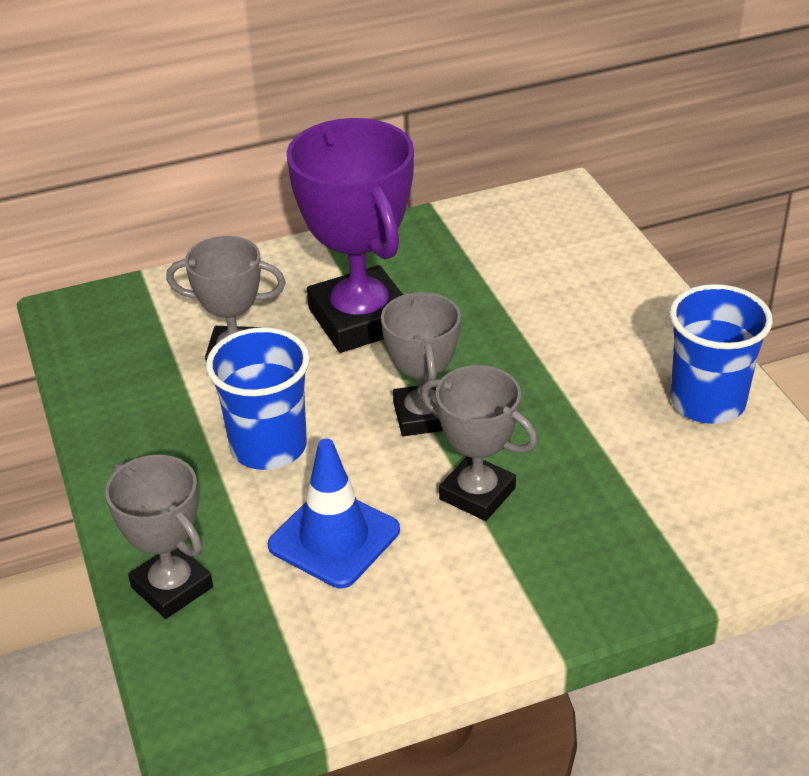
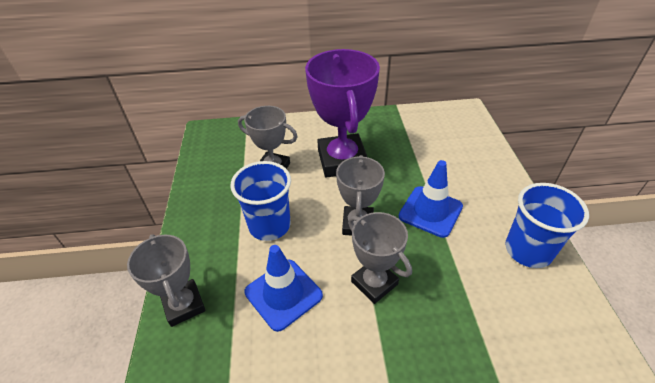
camera: 15 degrees right, 5 degrees up
(540, 374) = (430, 211): none -> blue traffic cone

